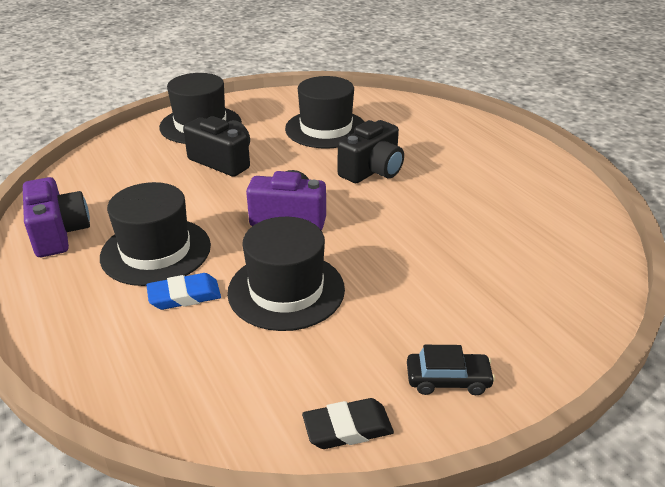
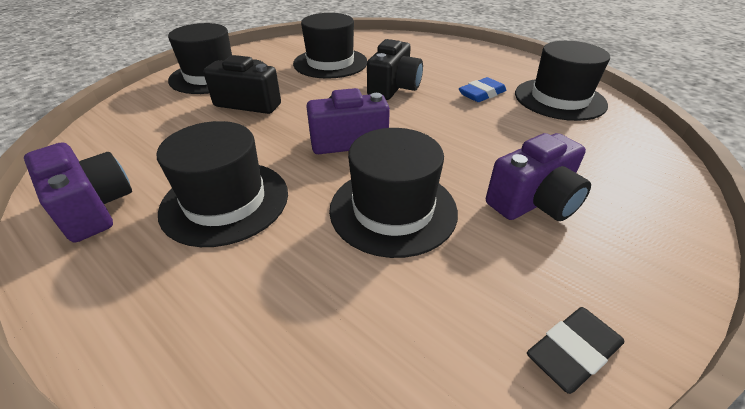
camera: 20 degrees left, 5 degrees up
(184, 296) = (286, 243): blue eraser -> blue eraser (482, 94)
(418, 314) = (534, 201): none -> purple camera
(448, 379) = (616, 260): black car -> none
(547, 218) = (559, 99): none -> black hat

